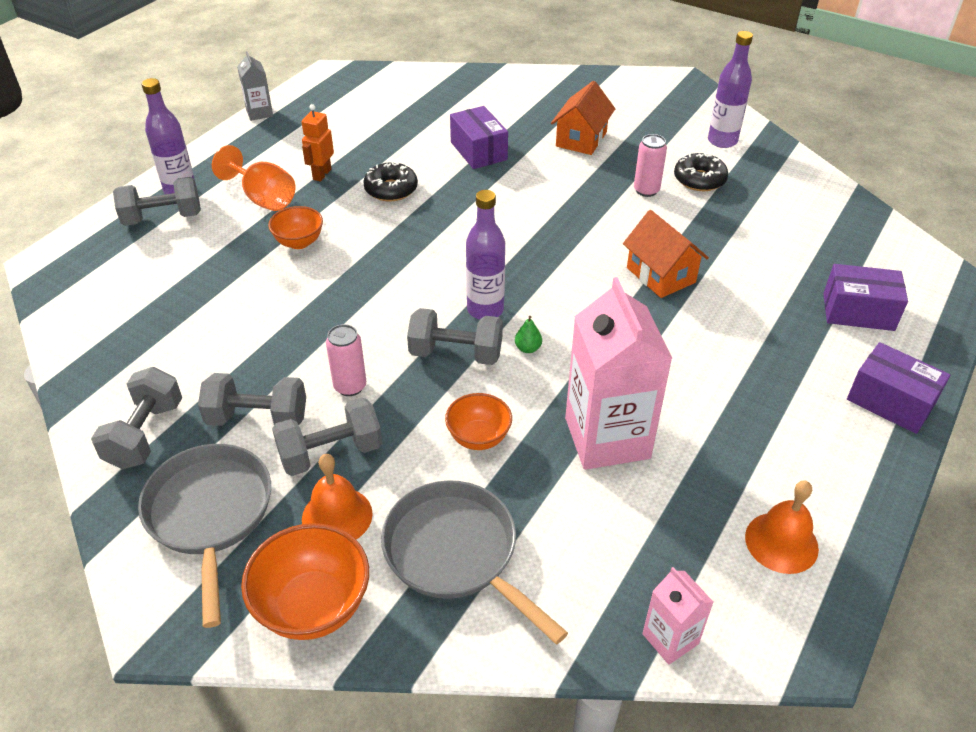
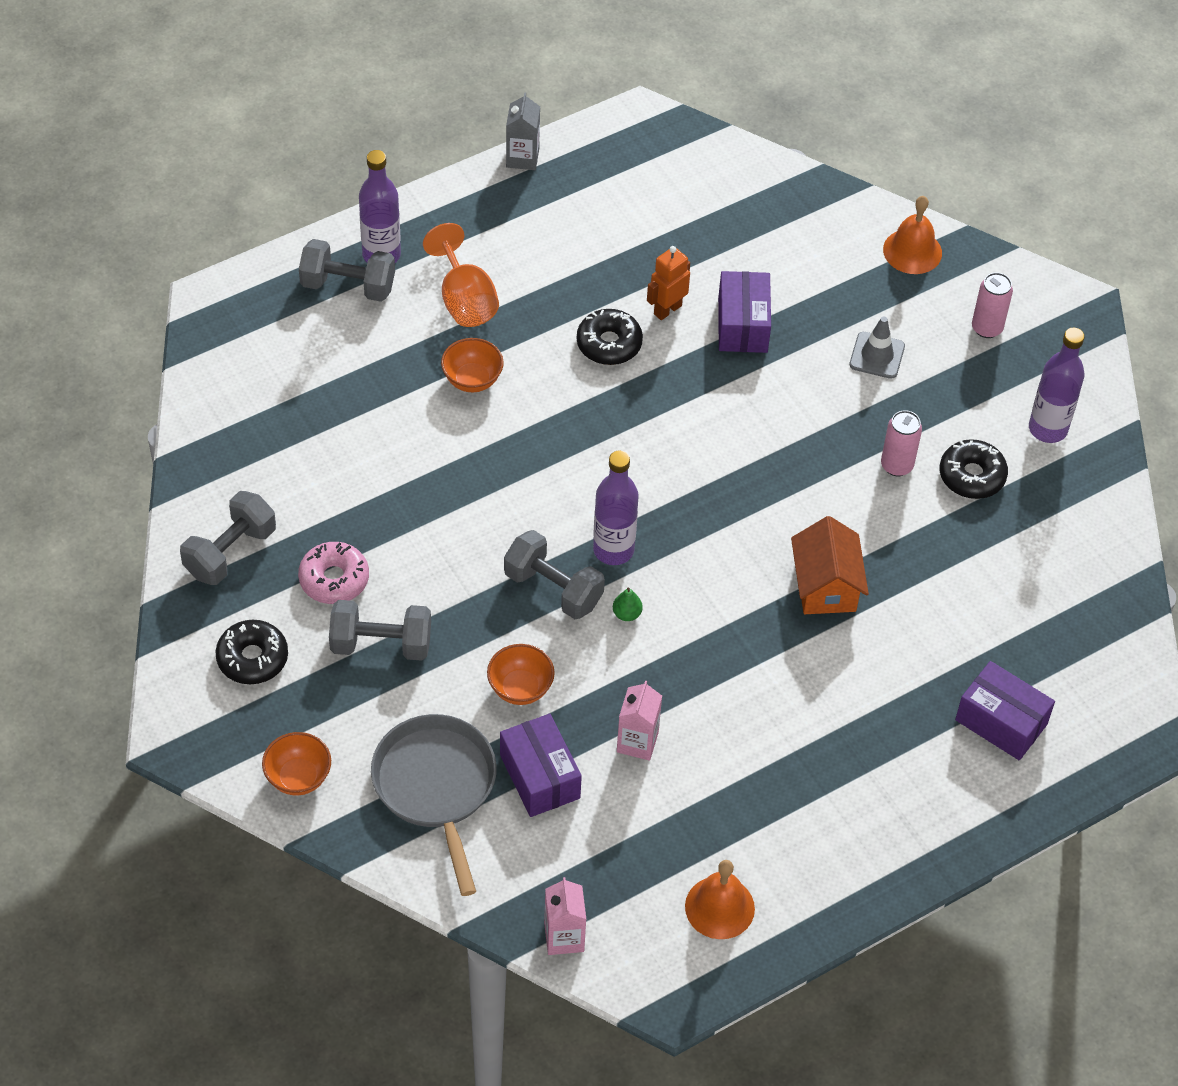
camera: 25 degrees right, 10 degrees up
(210, 515) = (252, 658): grey pan -> black donut
(257, 418) = (334, 579): grey dumbbell -> pink donut
(313, 606) = (298, 777): orange bowl -> orange bowl, size x0.63
(321, 174) = (545, 289): orange robot -> orange robot (667, 309)
(337, 516) = (356, 707): orange bell -> orange bell (912, 251)
(350, 386) = (433, 581): pink can -> pink can (987, 328)
(581, 139) = (877, 355): orange house -> grey traffic cone
(607, 438) = (637, 742): pink carton -> pink carton, size x0.49
(890, 402) = (940, 831): purple box -> purple box (539, 776)

